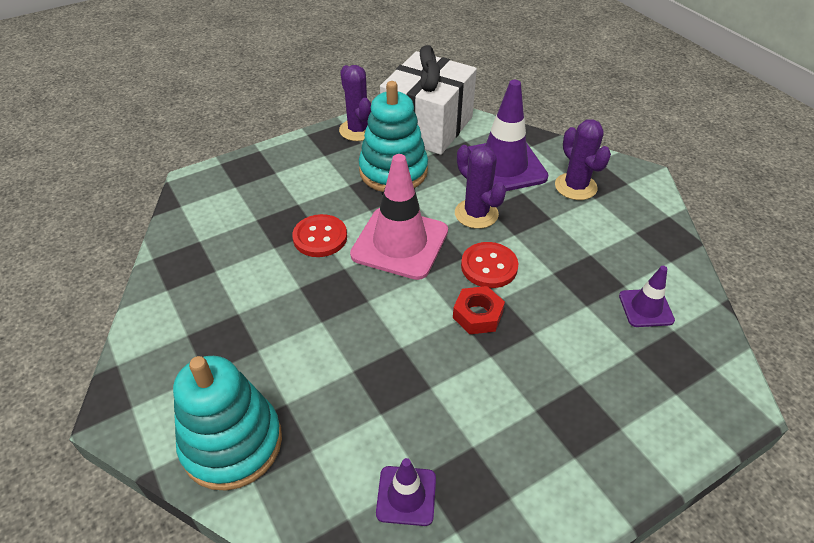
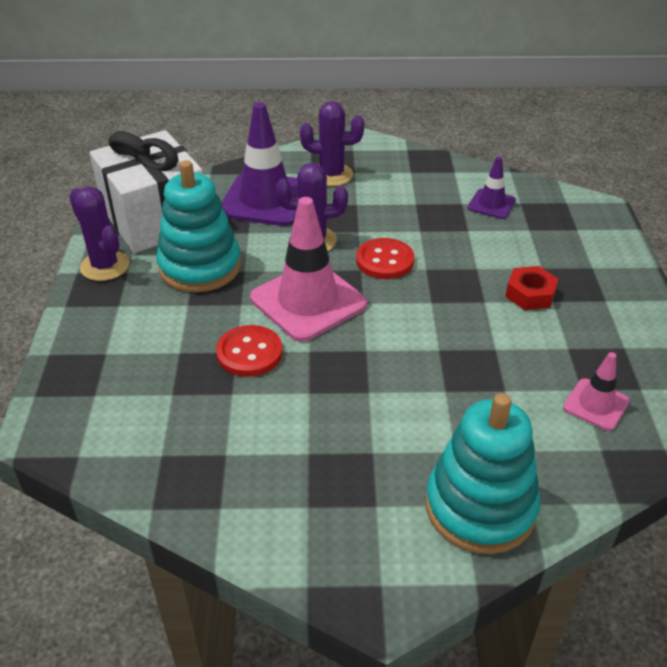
camera: 60 degrees left, 5 degrees down
(358, 130) = (105, 266): purple cactus -> purple cactus turned 45 degrees clockwise
(406, 495) = (596, 404): purple traffic cone -> pink traffic cone
(477, 315) = (435, 290): red nut -> red nut (530, 294)

